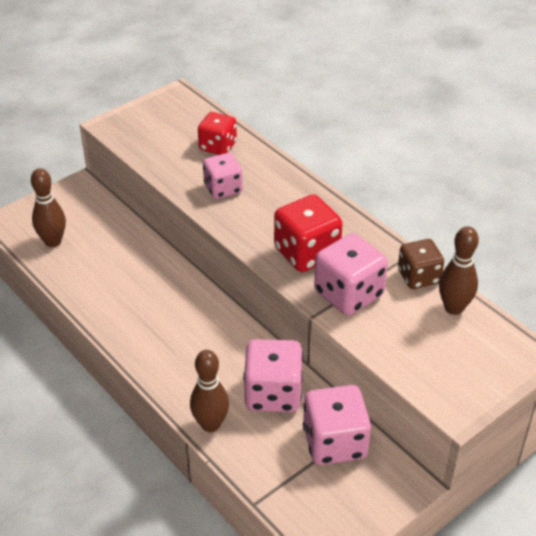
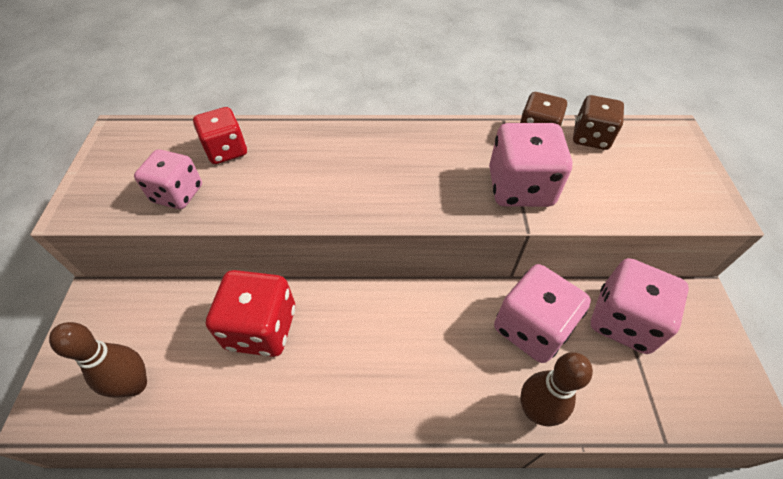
camera: 50 degrees left, 10 degrees up
(223, 188) = (287, 183): pink dice -> pink dice (178, 194)
(306, 253) = (439, 181): red dice -> red dice (261, 328)
(454, 308) = (590, 137): brown bowling pin -> brown dice

